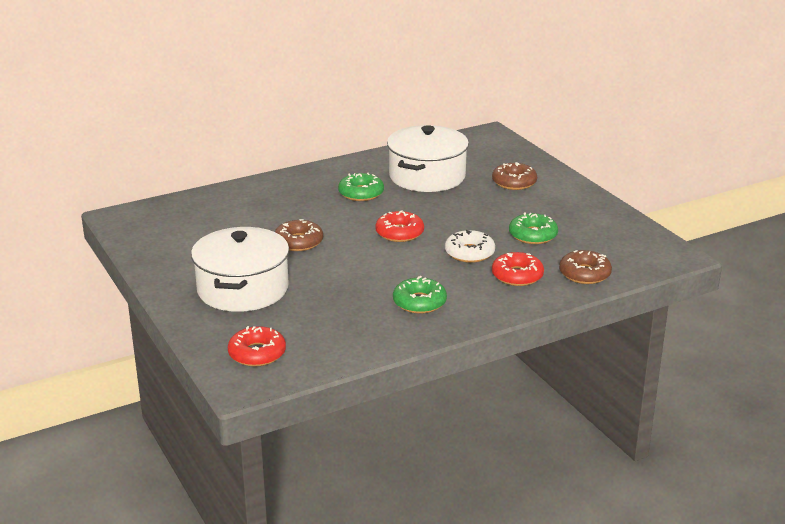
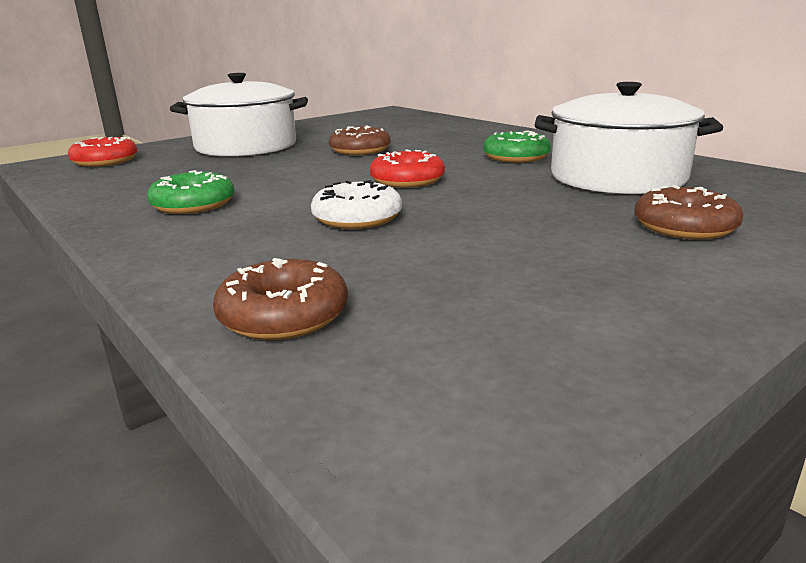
camera: 80 degrees right, 5 degrees down
(517, 276) = (274, 254): red donut -> none
(533, 235) = (453, 255): green donut -> none

